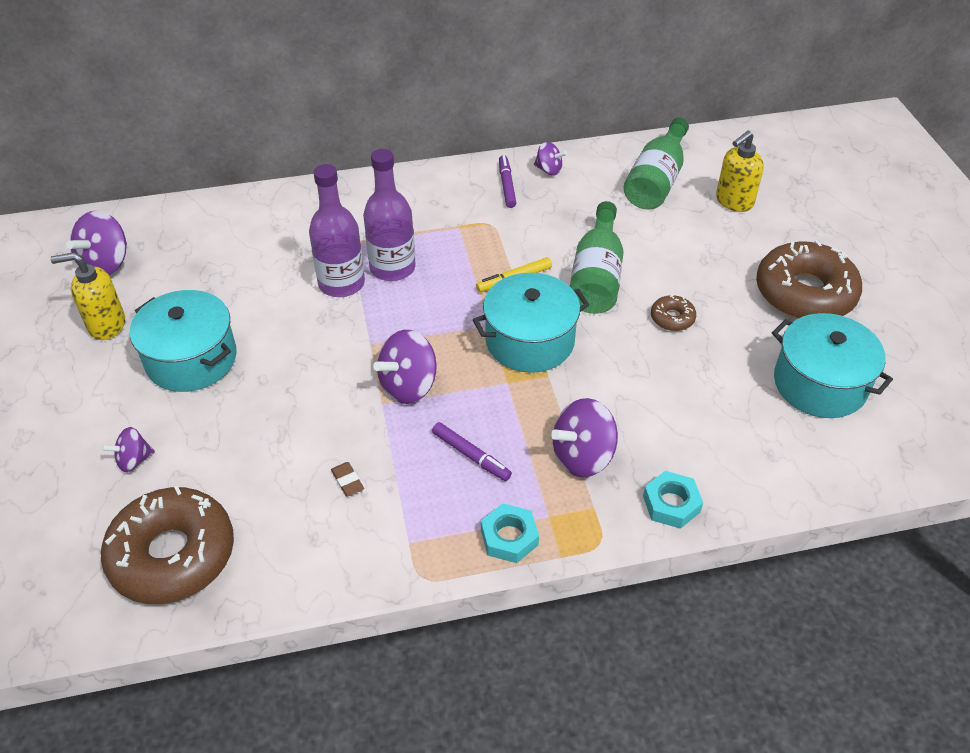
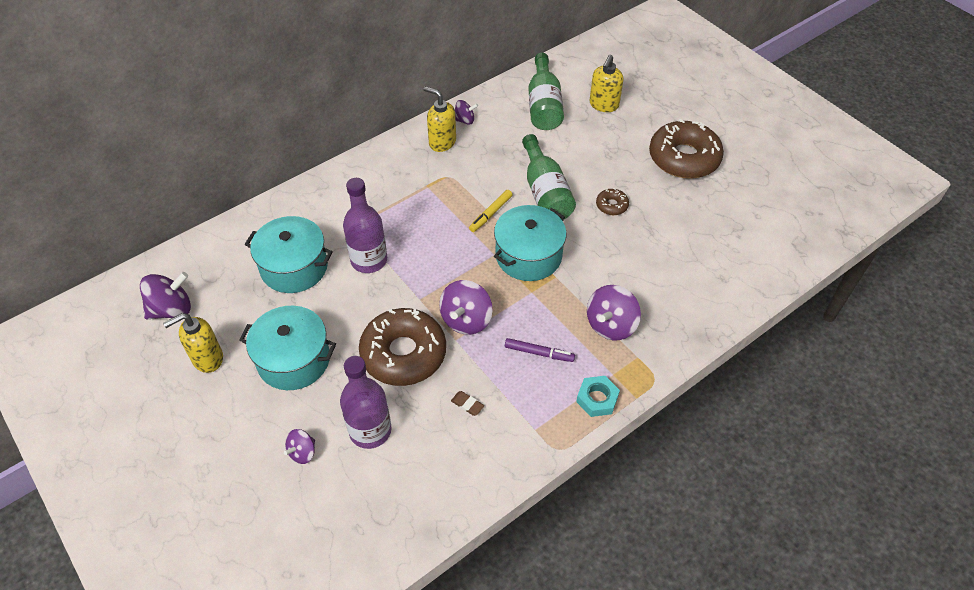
camera: 25 degrees left, 5 degrees up
(106, 264) = (171, 309): purple spinning top -> purple spinning top turned 120 degrees counterclockwise
(172, 555) = (379, 507): brown donut -> brown donut (403, 354)
(392, 268) = (399, 235): purple bottle -> purple bottle (370, 430)
(507, 185) = (442, 142): purple marker -> yellow soap dispenser
(671, 504) = (682, 335): turquoise nut -> none
(820, 384) = (726, 219): turquoise pot -> turquoise pot (294, 267)

